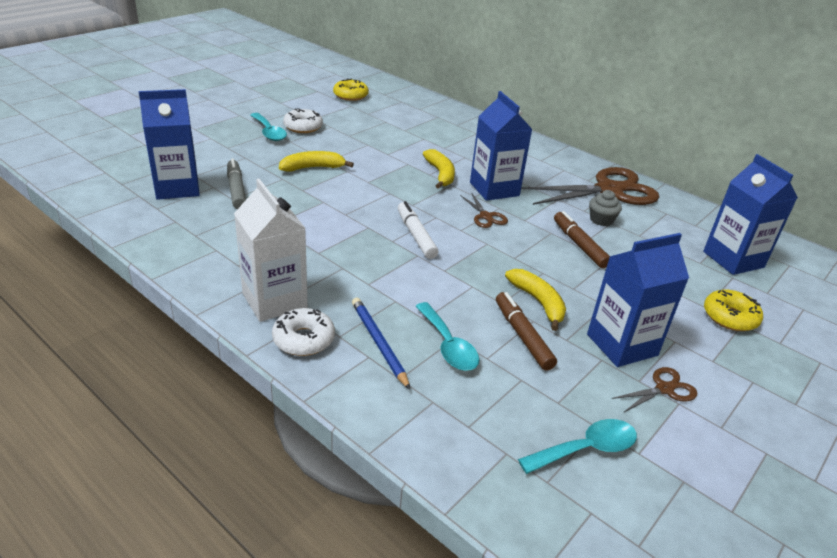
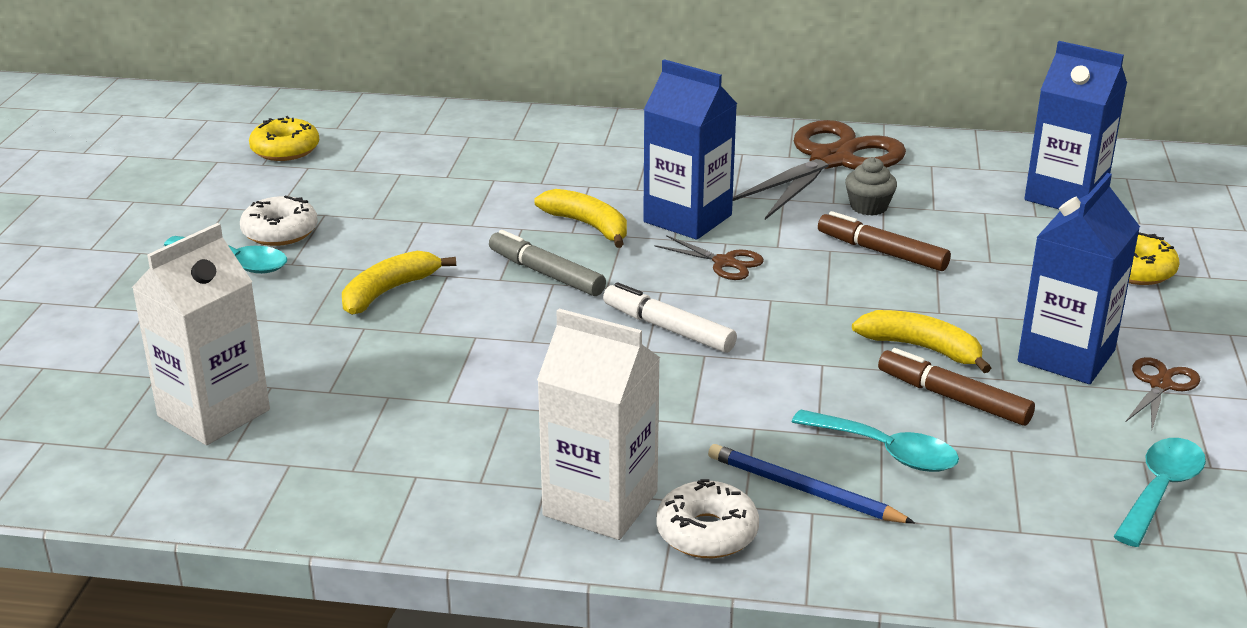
camera: 30 degrees left, 5 degrees down
(177, 188) = (214, 413): blue carton -> white carton
(236, 189) = (316, 375): grey marker -> grey marker (546, 274)

